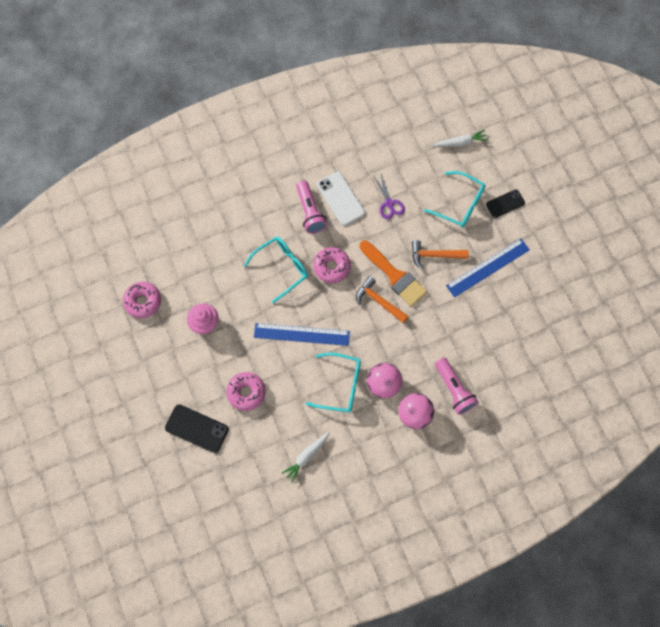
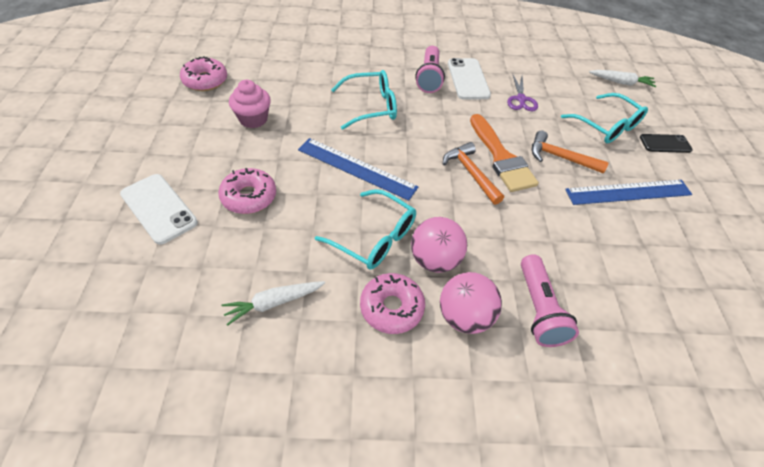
camera: 20 degrees right, 20 degrees down
(197, 428) = (159, 208): black phone -> white phone
(331, 267) = (428, 125): pink donut -> pink donut (391, 307)

